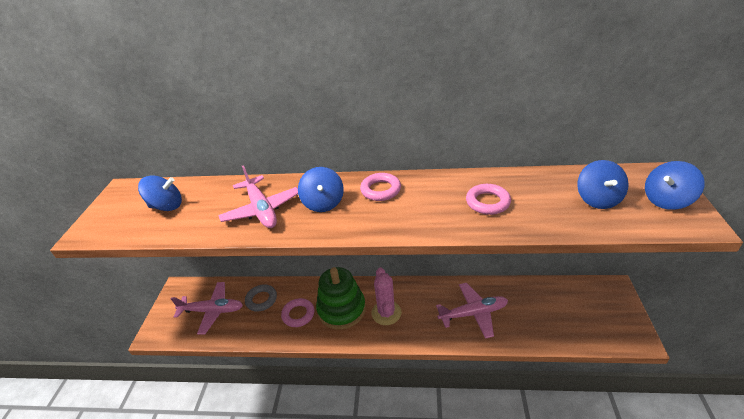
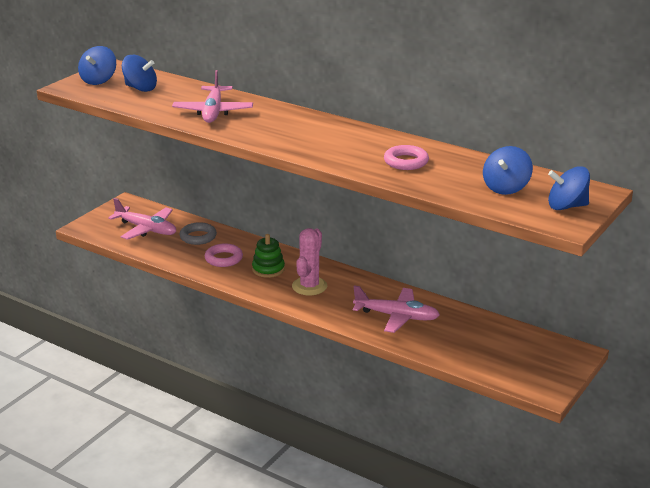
camera: 25 degrees right, 10 degrees down
(323, 203) = (267, 122): blue spinning top -> blue spinning top (98, 80)
(341, 309) = (268, 269): green stacking toy -> green stacking toy, size x0.58
(380, 190) = (325, 128): pink ring -> none

